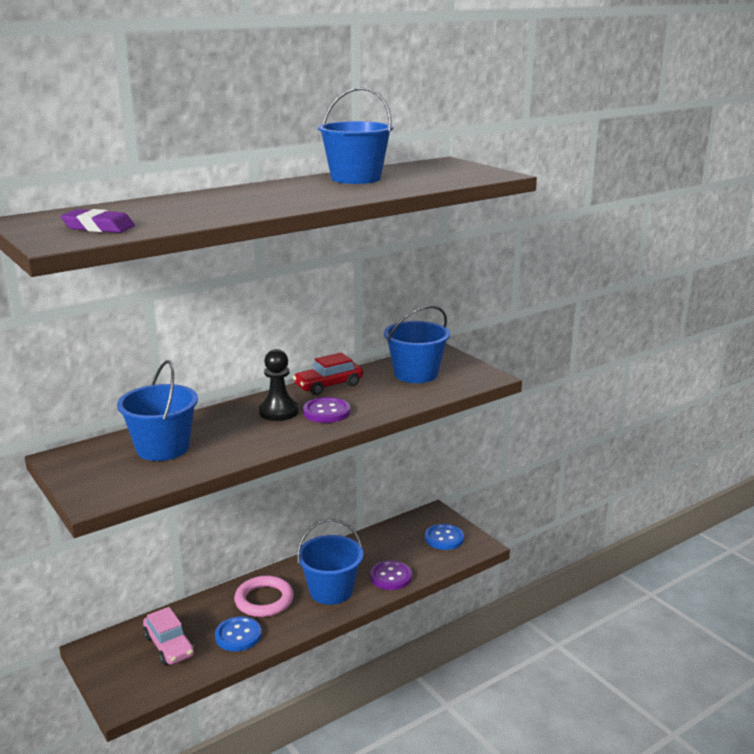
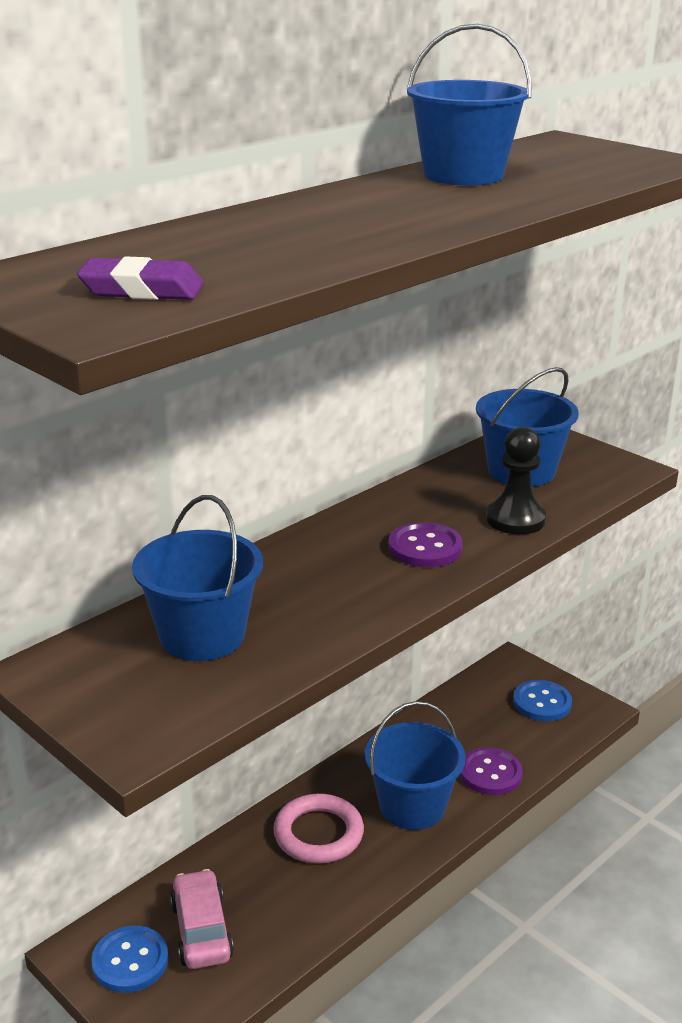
camera: 10 degrees left, 5 degrees up
(169, 646) = (201, 930): pink car -> pink car turned 150 degrees counterclockwise
(238, 635) = (302, 898): blue button -> blue button (130, 961)
(278, 412) = (351, 553): black pawn -> black pawn (515, 519)
(328, 385) = (402, 501): red car -> none

